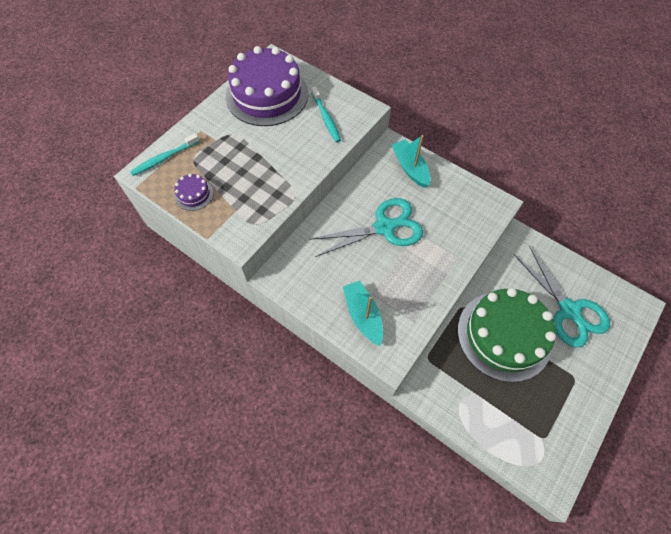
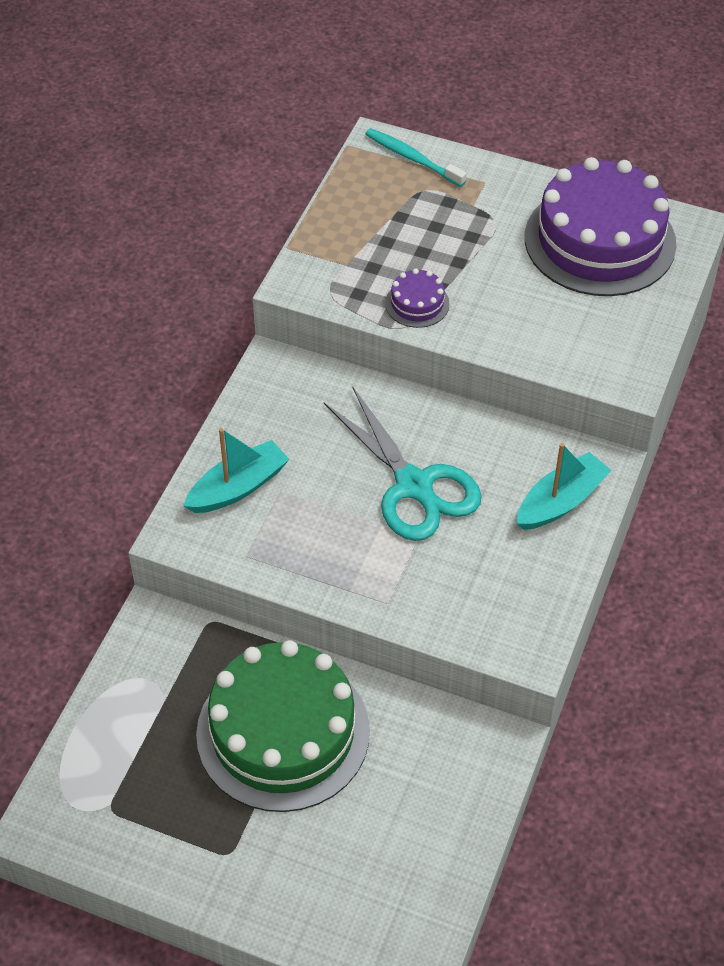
camera: 75 degrees right, 10 degrees down
(194, 194) = (358, 210): purple cake -> purple cake (417, 303)
(326, 118) = (582, 330): turquoise toothbrush -> none
(569, 310) = (365, 839): turquoise scissors -> none

